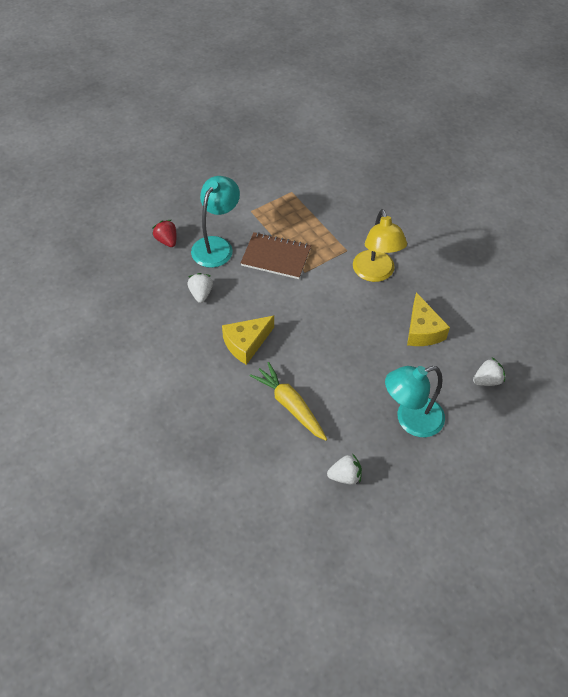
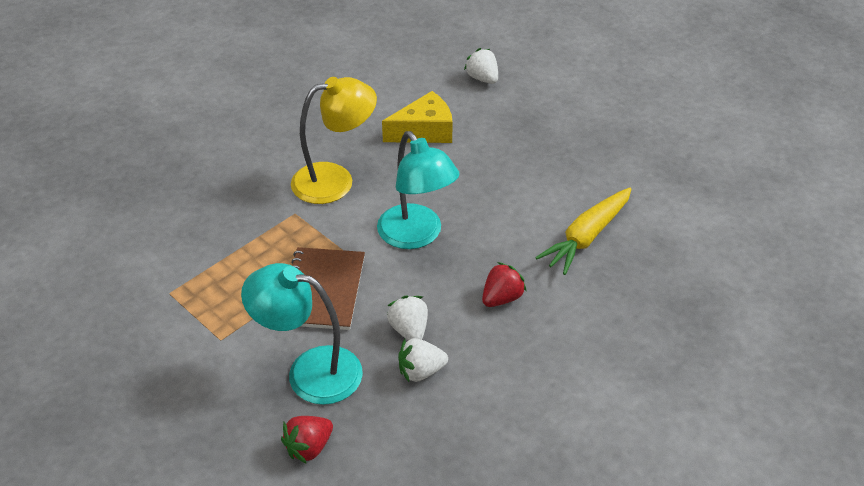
camera: 100 degrees left, 10 degrees down
(246, 344) = (502, 298): yellow cheese -> red strawberry
(345, 476) = (662, 177): white strawberry -> white strawberry (409, 330)
(410, 420) = (562, 132): turquoise lamp -> turquoise lamp (416, 236)

